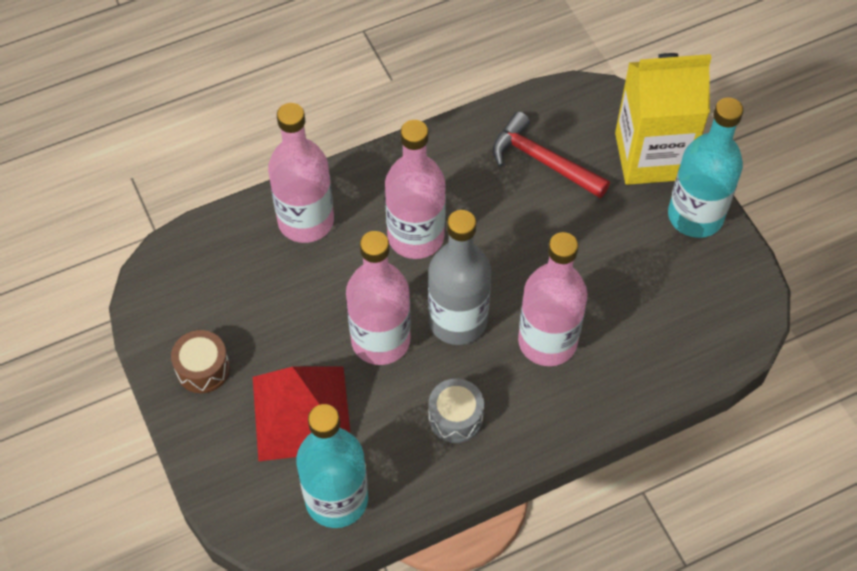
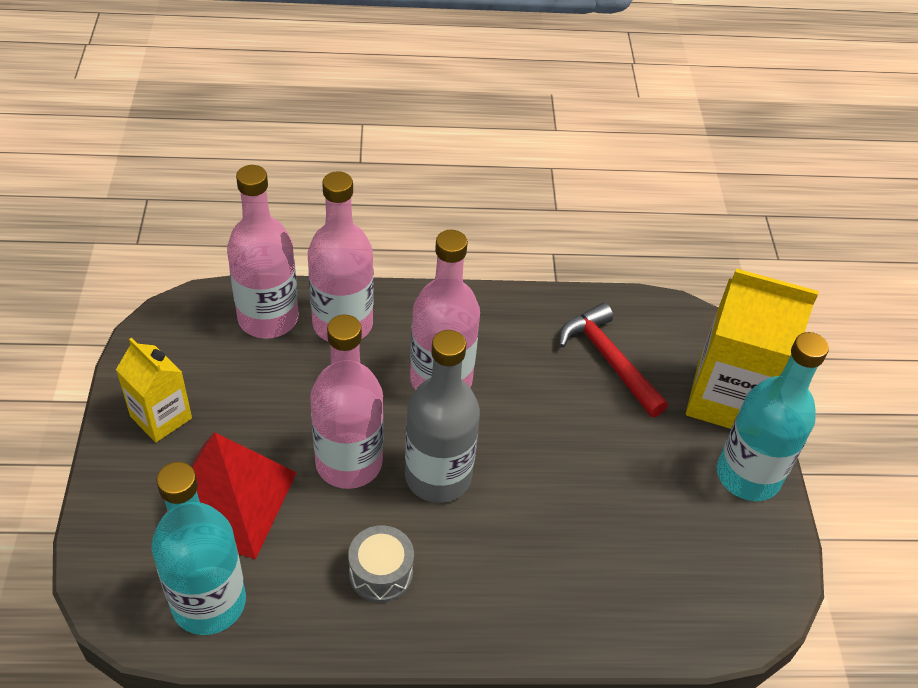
camera: 20 degrees right, 10 degrees down
(203, 369) = (161, 417): brown drum -> yellow carton
(547, 341) = (521, 537): pink bottle -> pink bottle (268, 318)

